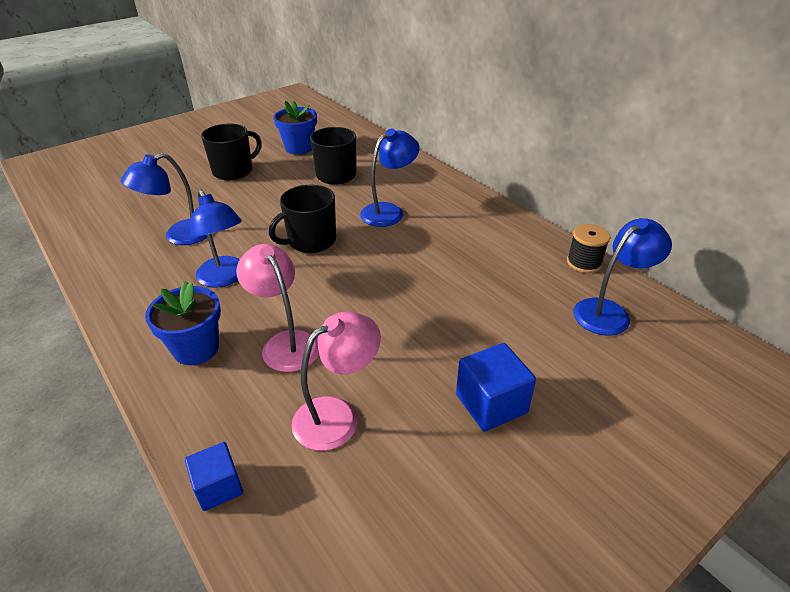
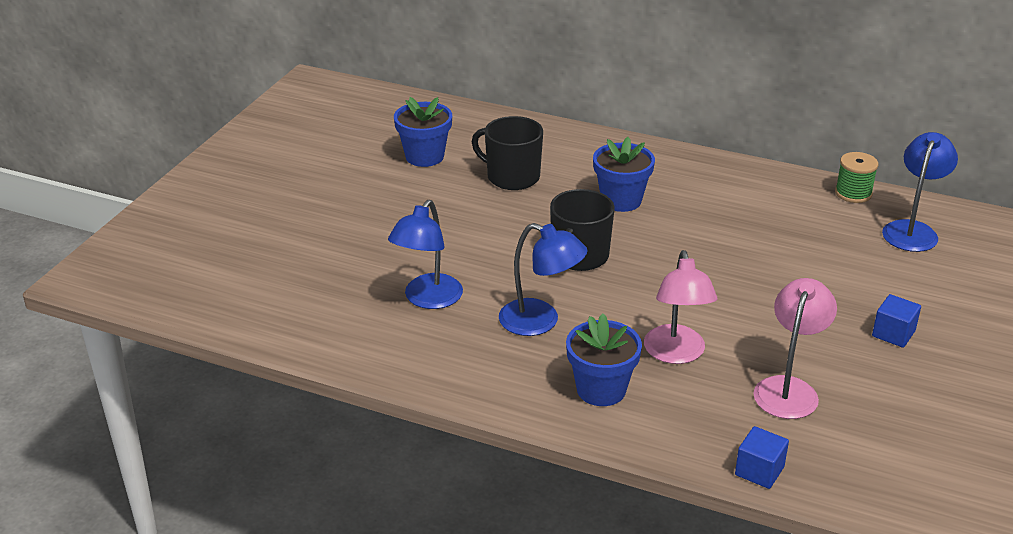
camera: 30 degrees left, 5 degrees down
(234, 171) = (383, 208): black mug -> none
(285, 342) = (676, 354): pink lamp -> pink lamp turned 120 degrees counterclockwise
(389, 211) = (621, 200): blue lamp -> blue flower pot
(491, 403) = (893, 334): blue cube -> blue cube, size x0.67
(584, 263) = (853, 193): black spool -> green spool

